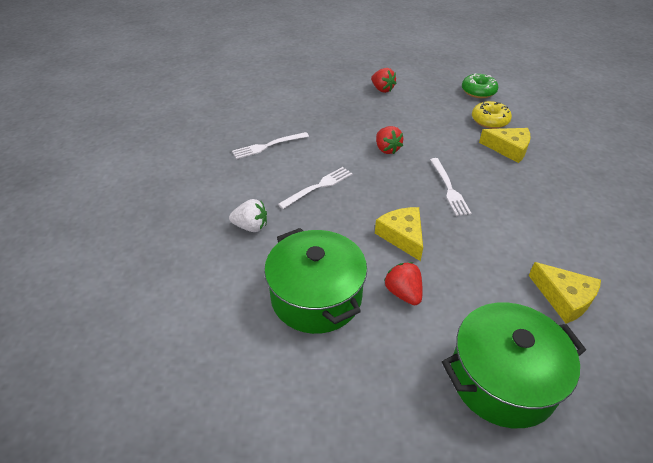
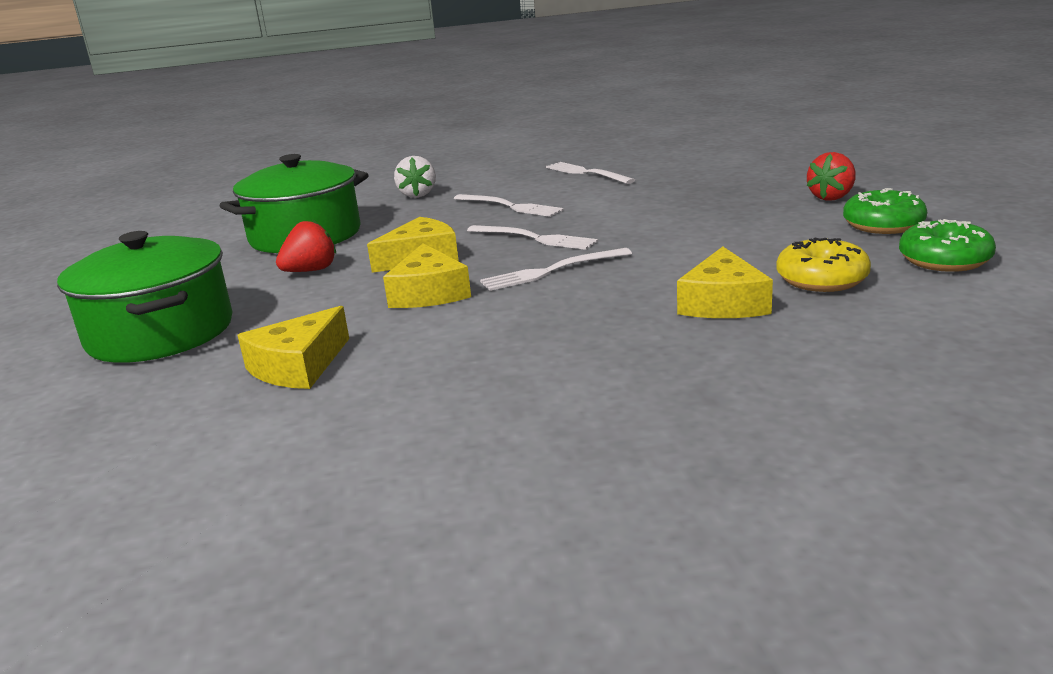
camera: 80 degrees right, 20 degrees down
(387, 149) = (634, 224): red strawberry -> none
(391, 186) = (535, 238): none -> white fork
(430, 90) = (883, 225): none -> green donut
(467, 238) = (428, 293): none -> yellow cheese

